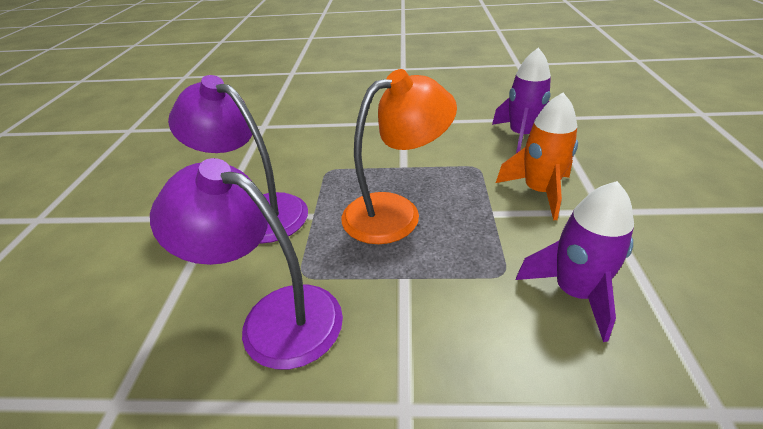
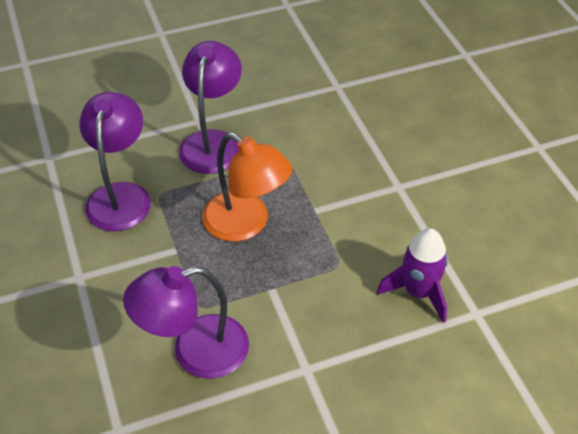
camera: 65 degrees right, 10 degrees up
(539, 192) = (317, 318): orange rocket -> none
(574, 292) = (195, 351): purple rocket -> purple lamp

